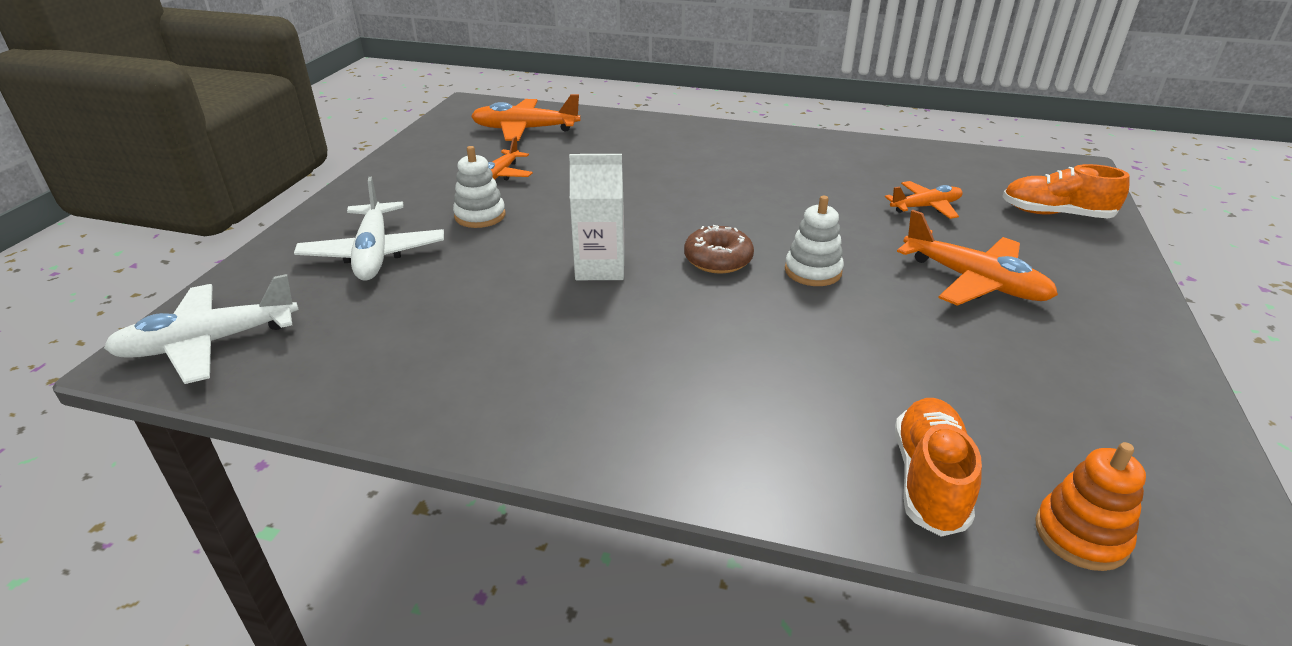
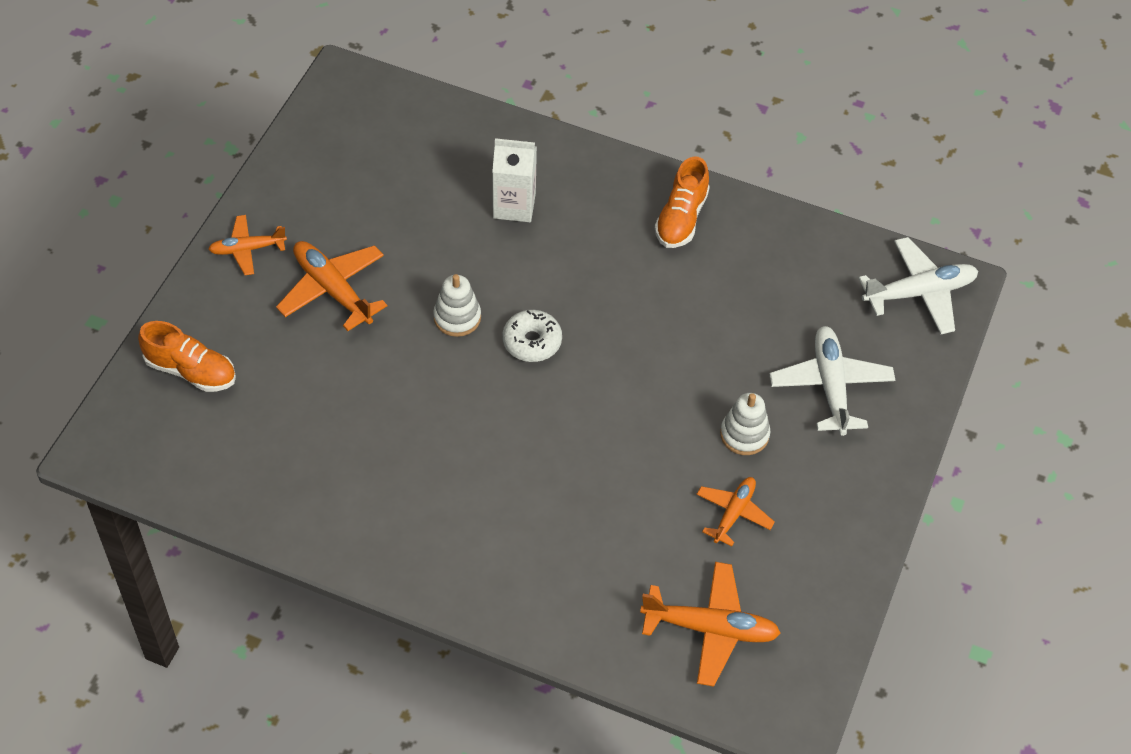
camera: 175 degrees left, 20 degrees up
(600, 267) = (633, 343): white carton -> white carton (514, 206)
(718, 260) = (532, 342): brown donut -> white donut
(925, 207) = (307, 397): orange plane -> orange plane (247, 249)
(929, 479) = (465, 141): orange shoe -> orange shoe (681, 218)
(1081, 535) = (406, 105): orange stacking toy -> none

